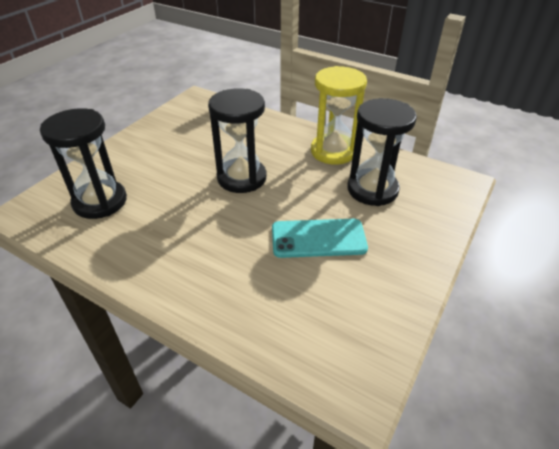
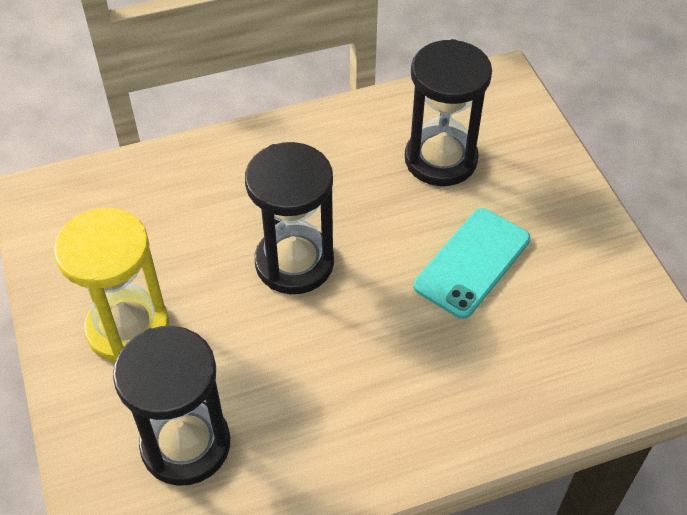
camera: 50 degrees left, 10 degrees up
(333, 151) = (336, 141): yellow hourglass -> yellow hourglass (128, 328)

